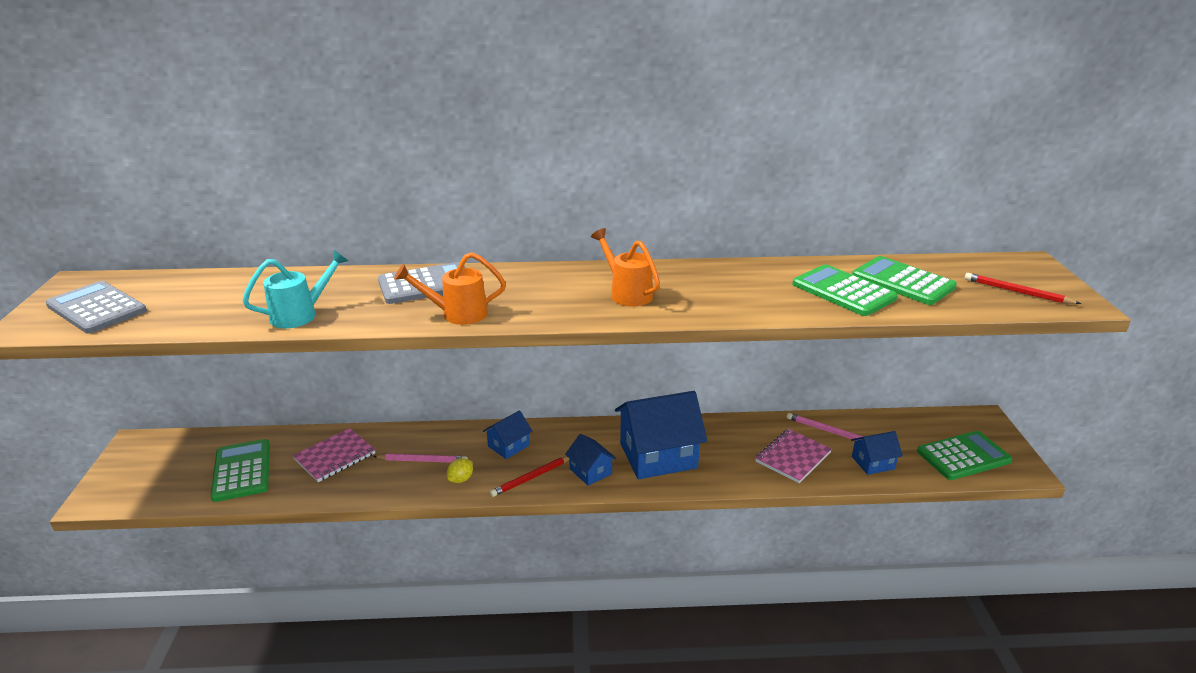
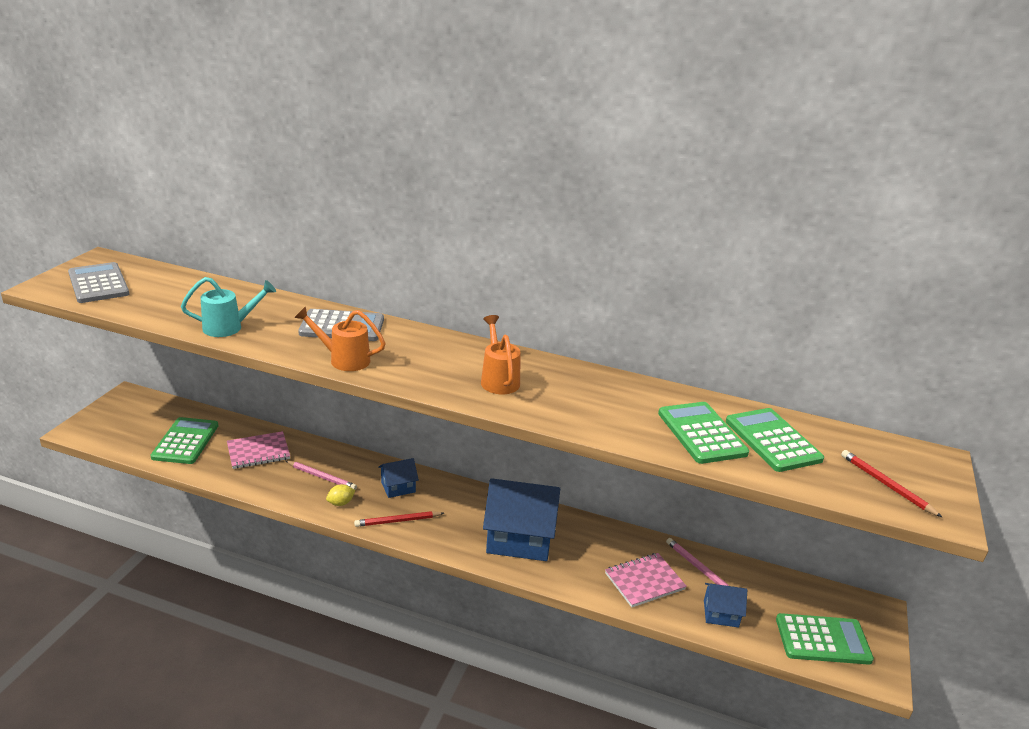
camera: 20 degrees right, 0 degrees up
(590, 471) = (451, 532): blue house -> none

